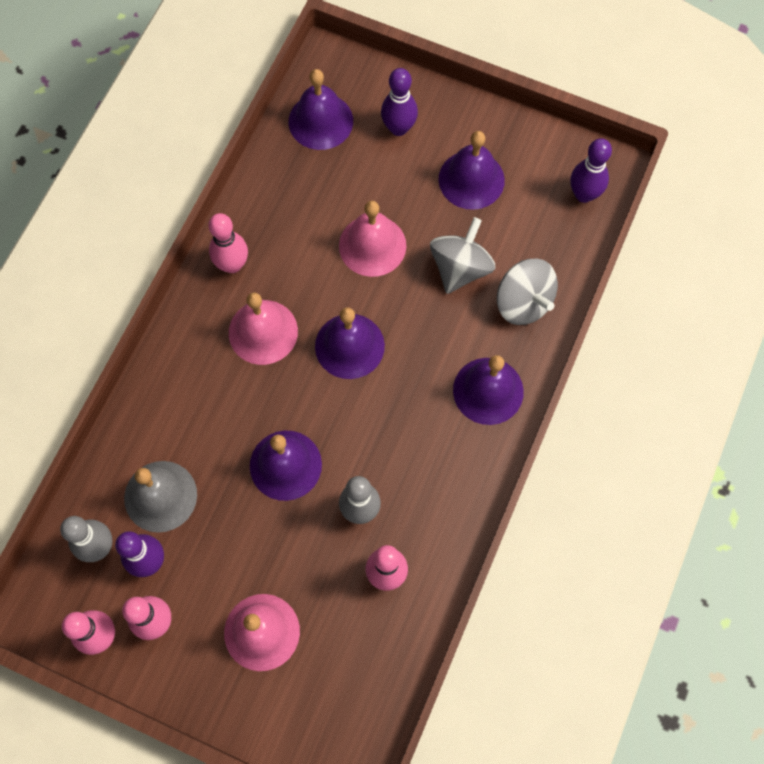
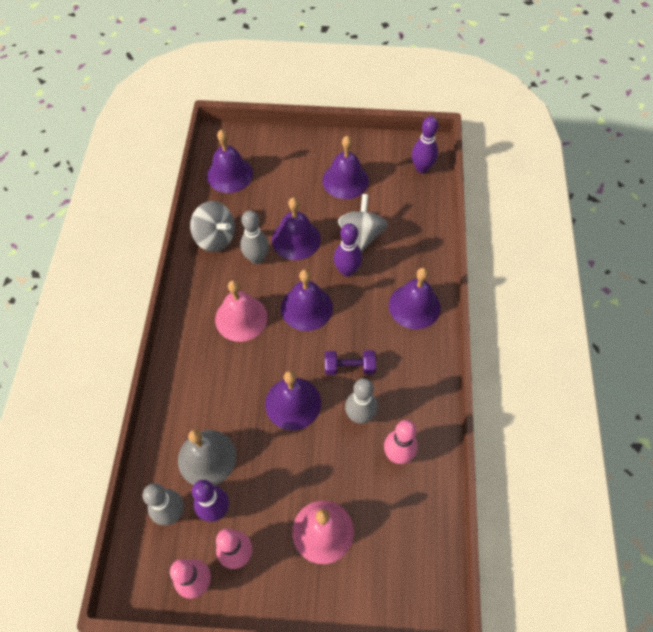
camera: 20 degrees left, 10 degrees down
(232, 265) = (202, 281): pink bowling pin -> none
(312, 255) = (256, 258): none -> grey bowling pin
(372, 245) = (296, 239): pink bell -> purple bell
(372, 443) = (349, 367): none -> purple dumbbell
(398, 128) = (284, 164): purple bowling pin -> purple bowling pin (347, 270)
(523, 302) = (412, 243): grey spinning top -> grey spinning top (215, 238)

